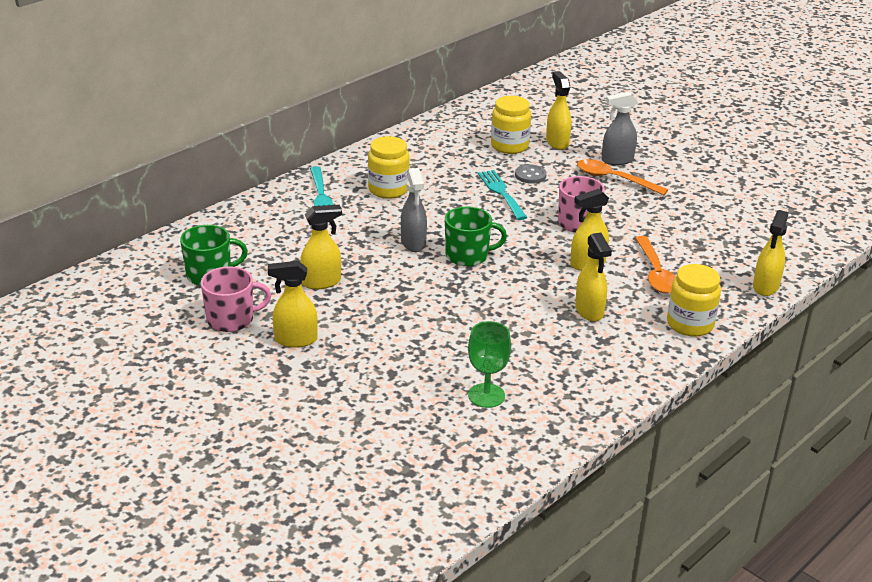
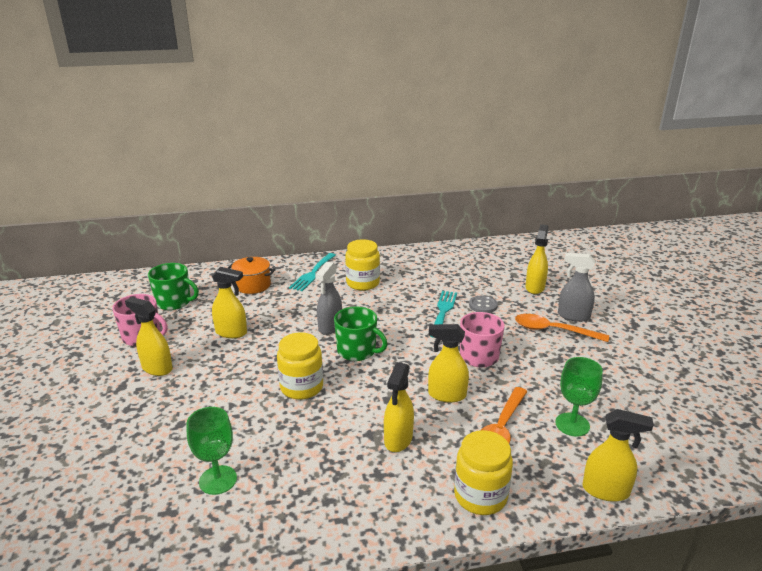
camera: 35 degrees right, 5 degrees down
(273, 229) = (253, 285): none -> orange pot
(509, 146) = (492, 279): yellow jar -> yellow jar (301, 387)
(614, 179) = (553, 331): orange spoon -> orange spoon turned 45 degrees counterclockwise
(702, 251) = (572, 424): none -> green goblet
(765, 287) = (606, 491): yellow spray bottle -> yellow spray bottle turned 135 degrees counterclockwise

